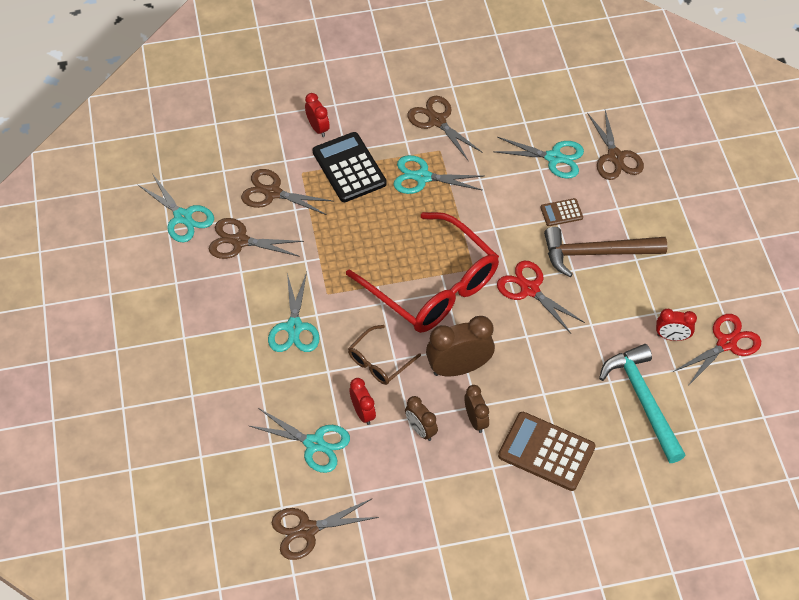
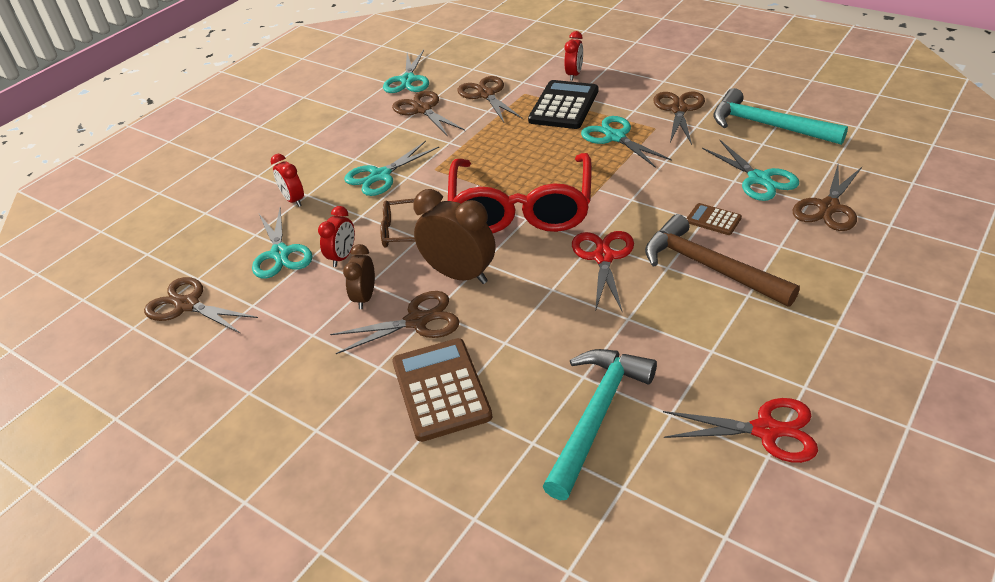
camera: 50 degrees right, 15 degrees down
(475, 420) = (417, 321): brown clock -> brown scissors
(512, 101) = (767, 125): none -> turquoise hammer
(672, 337) = (704, 382): red clock -> red clock (293, 200)

